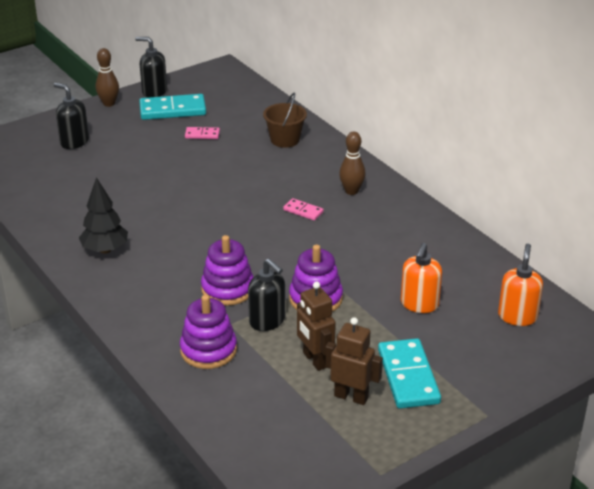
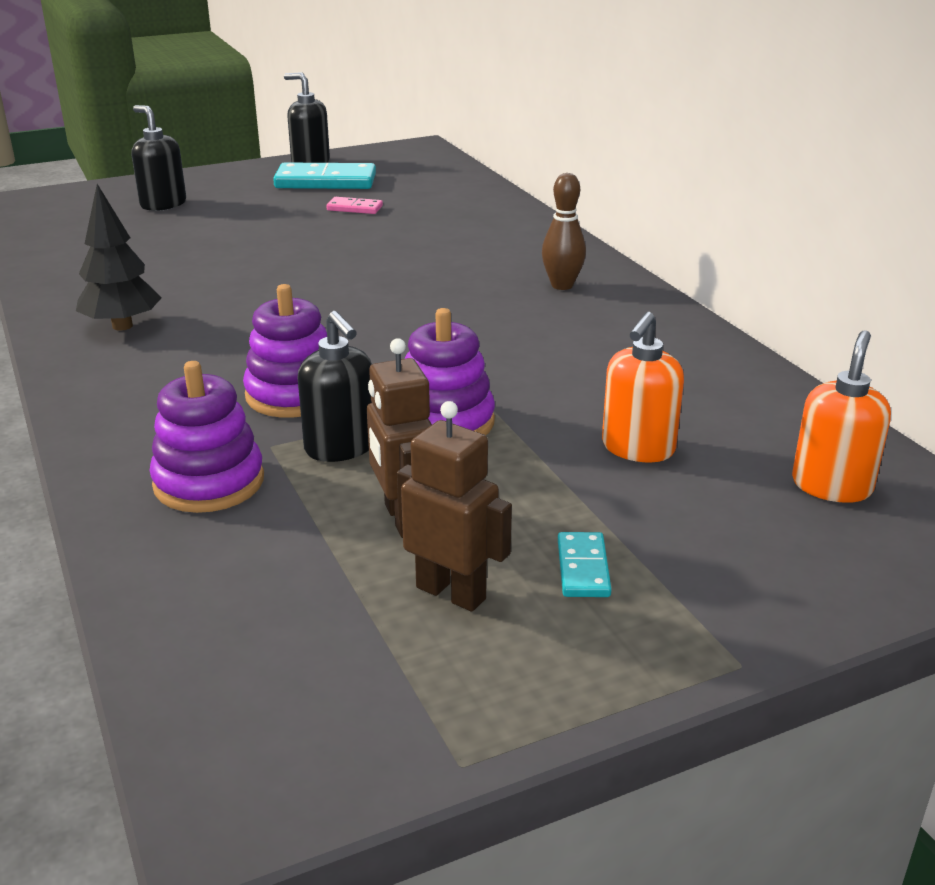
camera: 10 degrees right, 5 degrees down
(109, 103) = (239, 170): brown bowling pin -> none
(285, 140) = (477, 221): brown bucket -> none
(303, 211) = (472, 303): pink domino -> none
(408, 376) = (583, 568): turquoise domino -> turquoise domino, size x0.50

